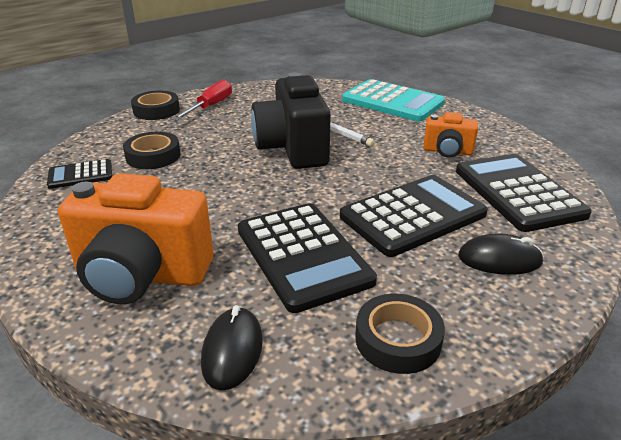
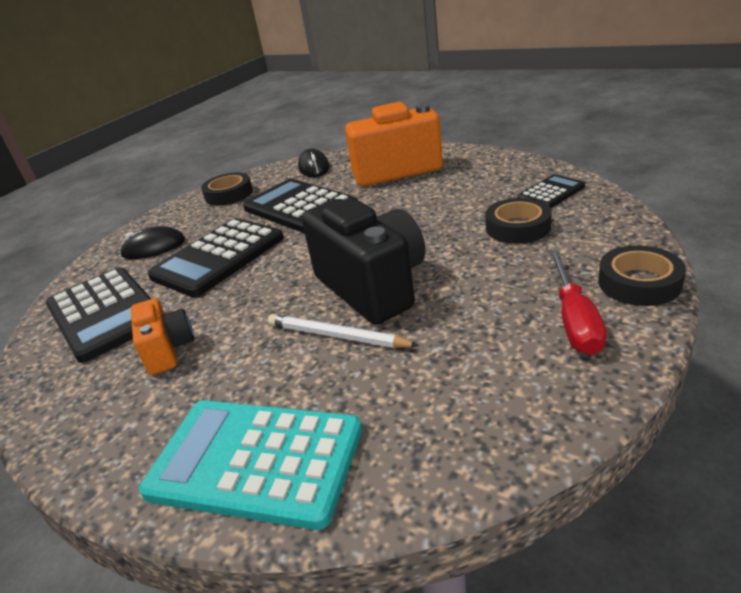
camera: 165 degrees right, 0 degrees up
(447, 151) = (168, 350): orange camera -> orange camera turned 75 degrees clockwise

